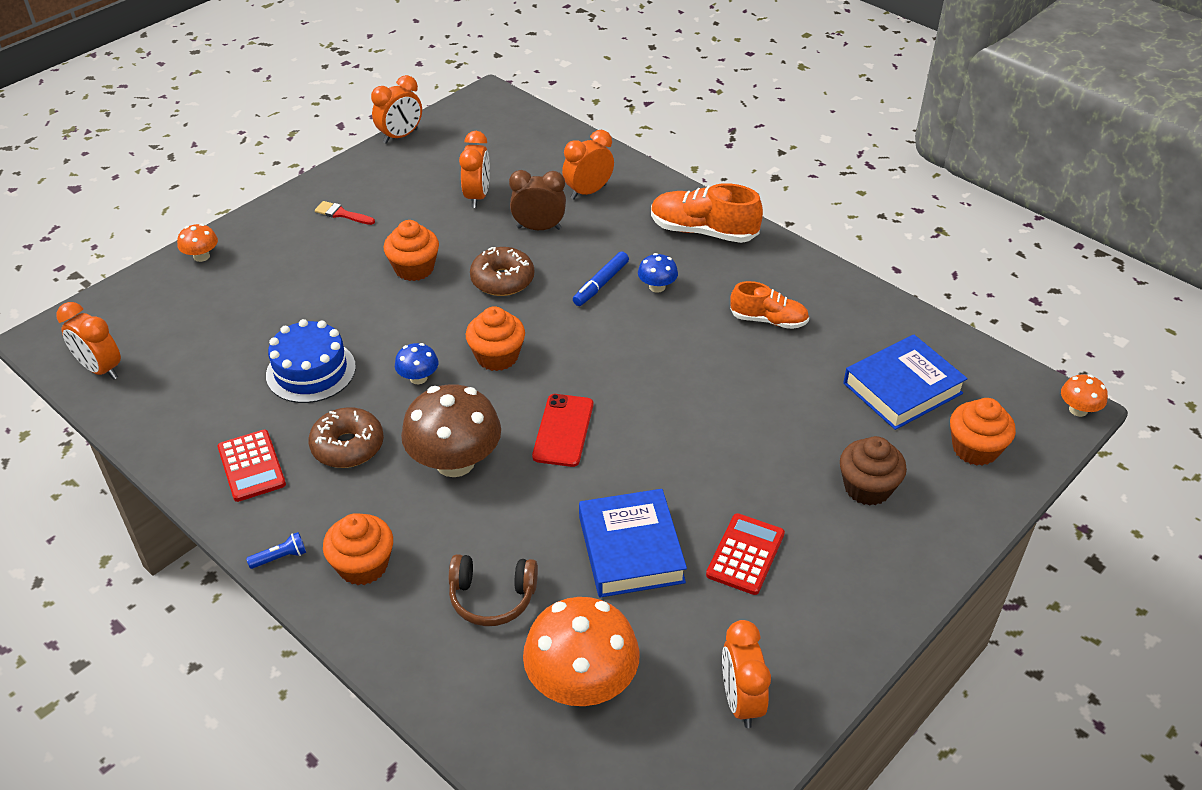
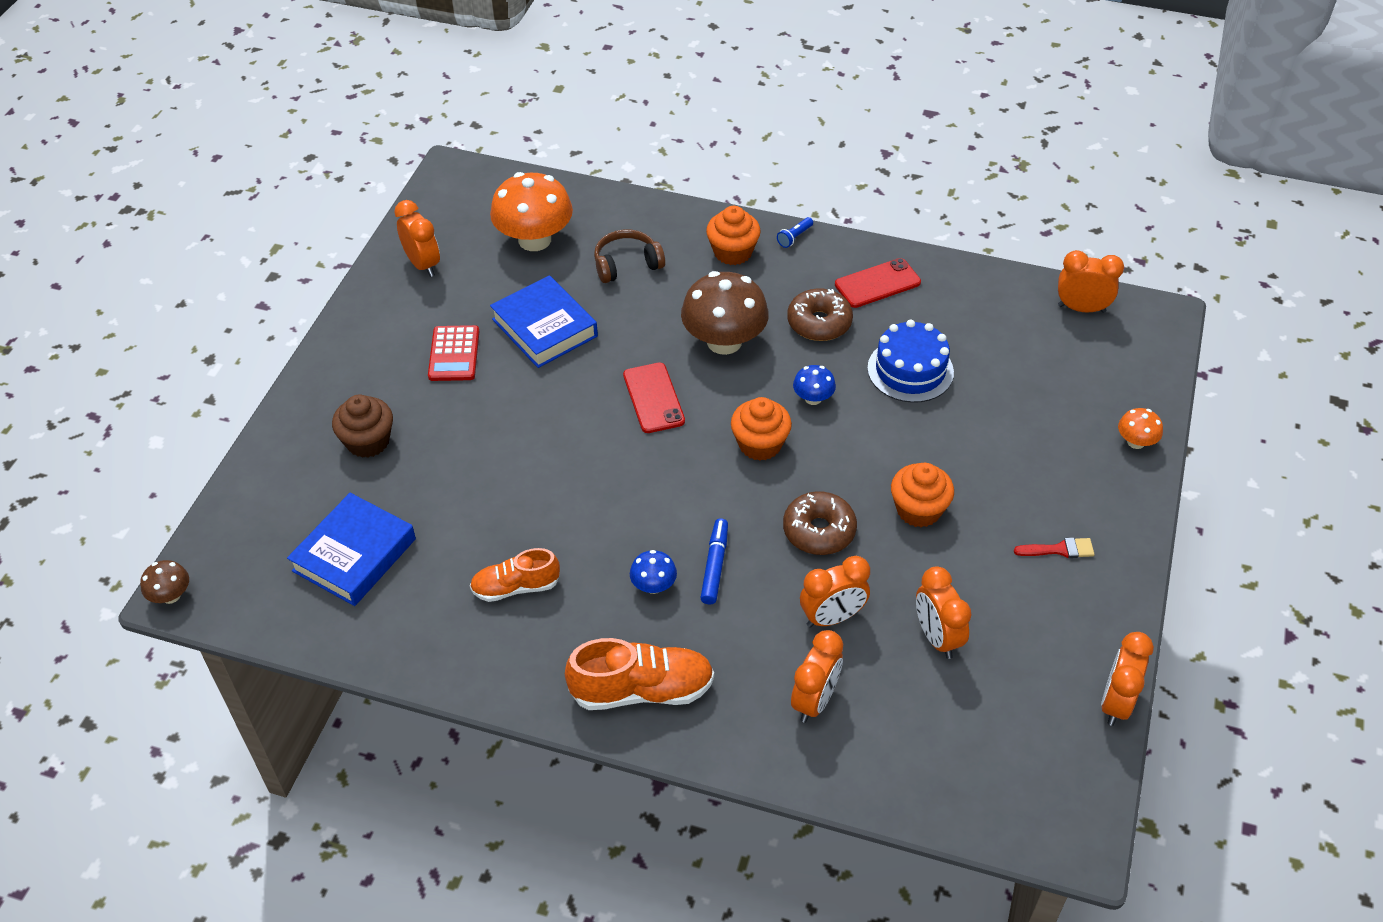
camera: 155 degrees right, 5 degrees up
(251, 466) = (877, 283): red calculator -> red phone
(539, 228) = (832, 617): brown clock -> orange clock
(975, 449) = (274, 514): orange cupcake -> none
(1078, 410) = (171, 595): orange mushroom -> brown mushroom

